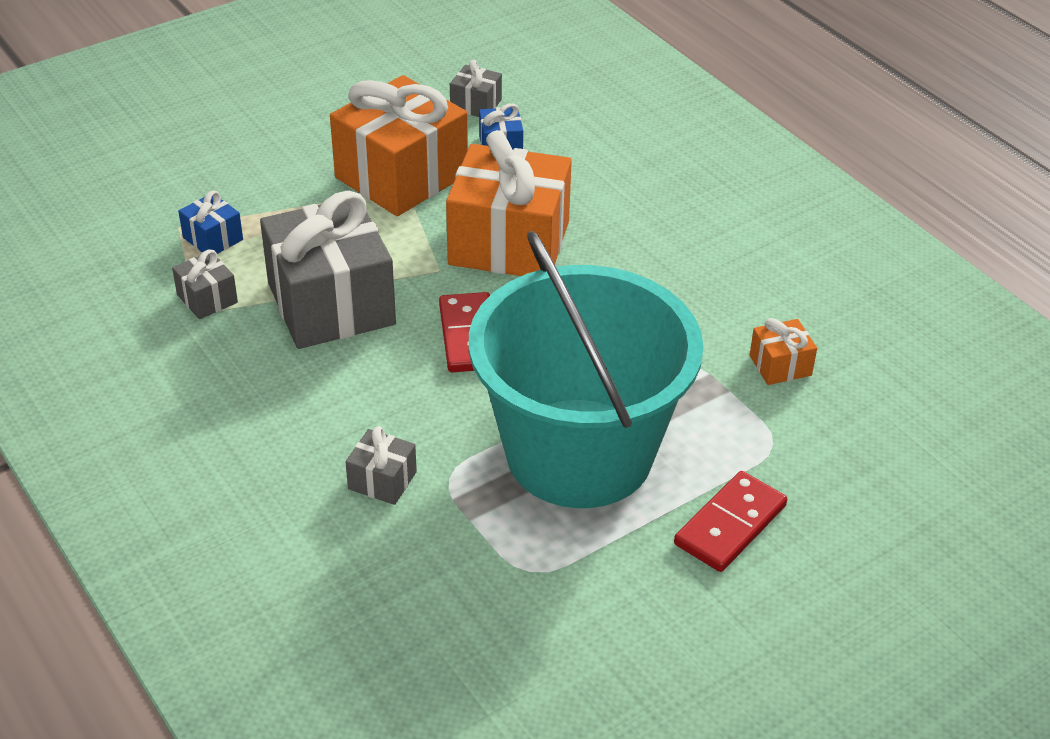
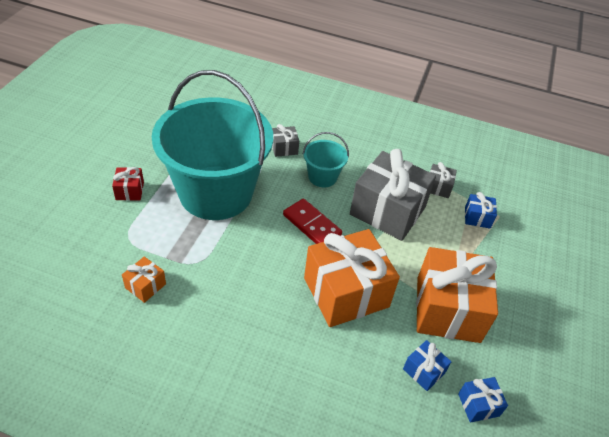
camera: 140 degrees right, 5 degrees up
(371, 398) = (322, 177): none -> turquoise bucket
(476, 105) = (478, 405): grey gift -> blue gift
(730, 525) = (130, 191): red domino -> red gift

